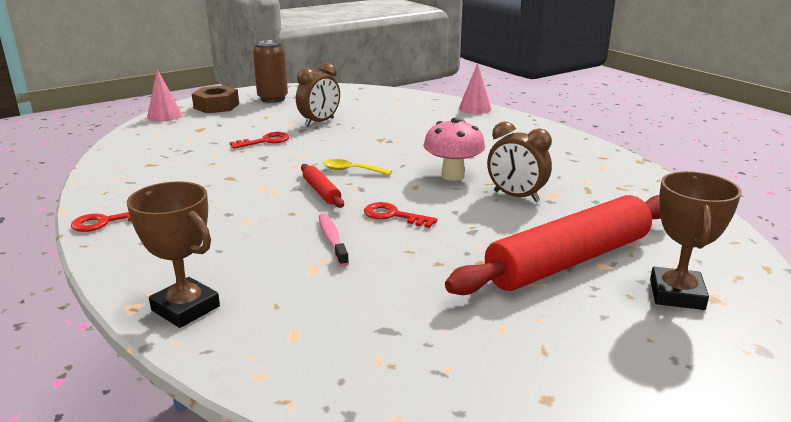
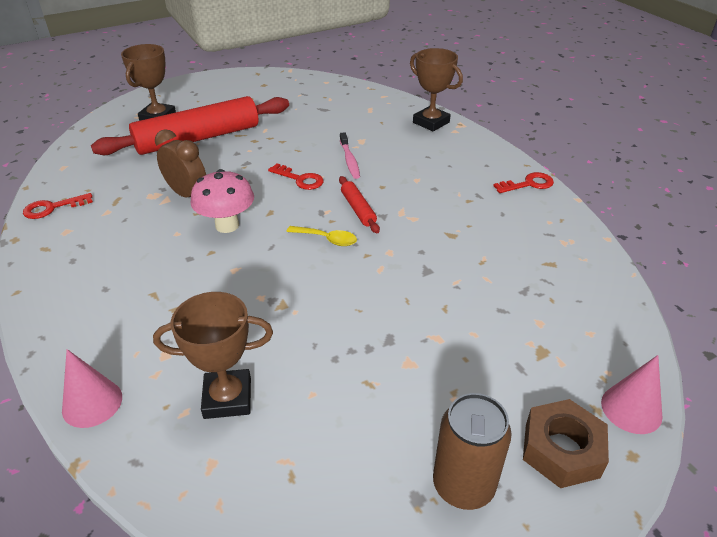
camera: 175 degrees left, 15 degrees up
(265, 141) = (434, 308): red key -> red key (53, 208)
(319, 122) = (364, 363): brown clock -> none
(399, 111) = (227, 398): none -> brown trophy

